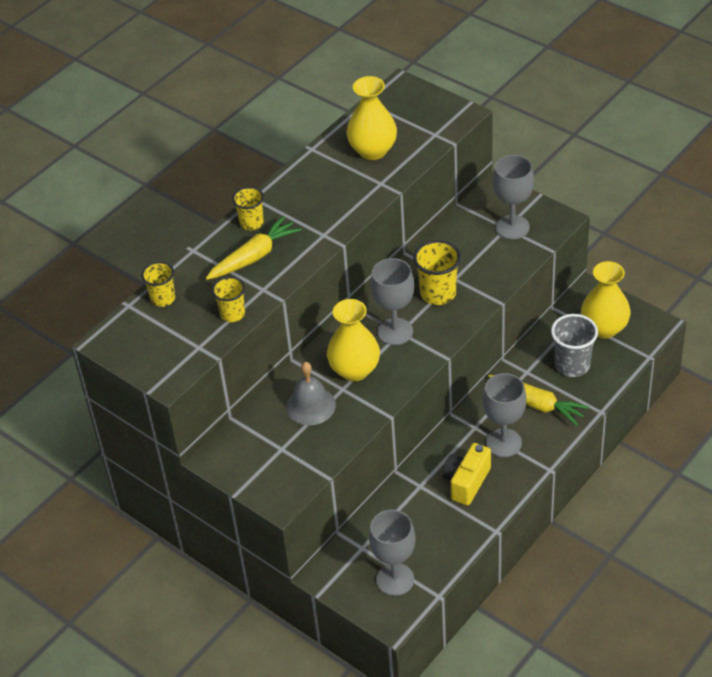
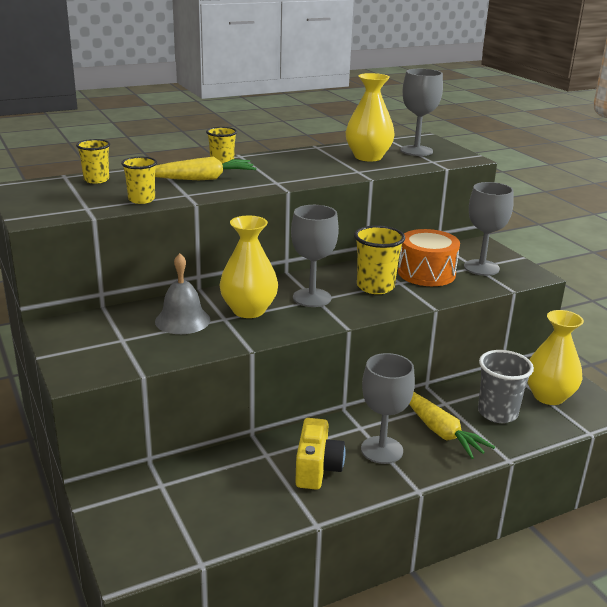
camera: 20 degrees right, 20 degrees down
(395, 579) = (168, 527): grey goblet -> grey goblet (416, 151)
(466, 482) = (317, 469): yellow camera -> yellow camera turned 135 degrees clockwise
(470, 255) = (426, 273): none -> orange drum

